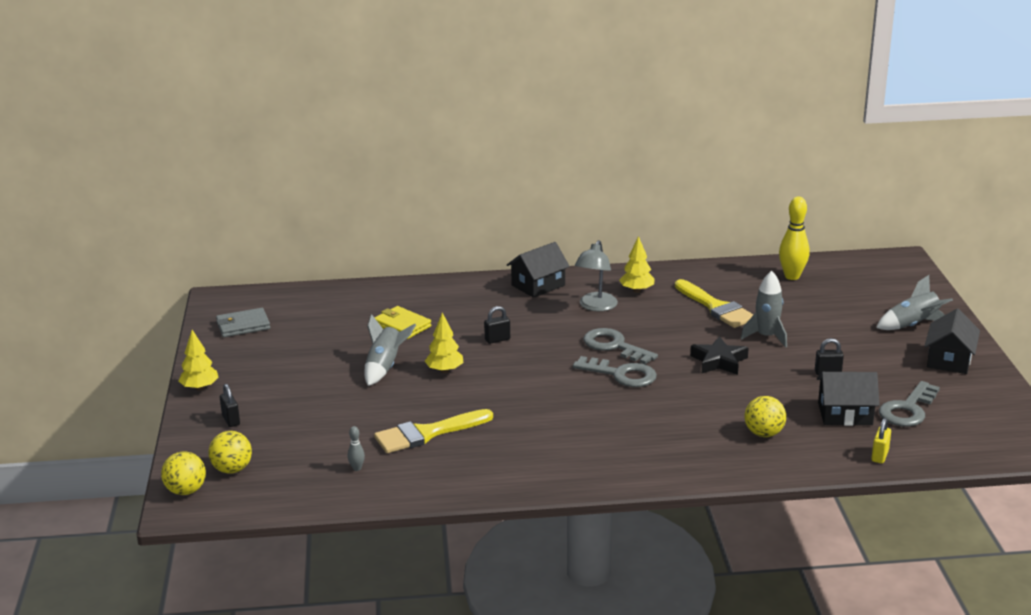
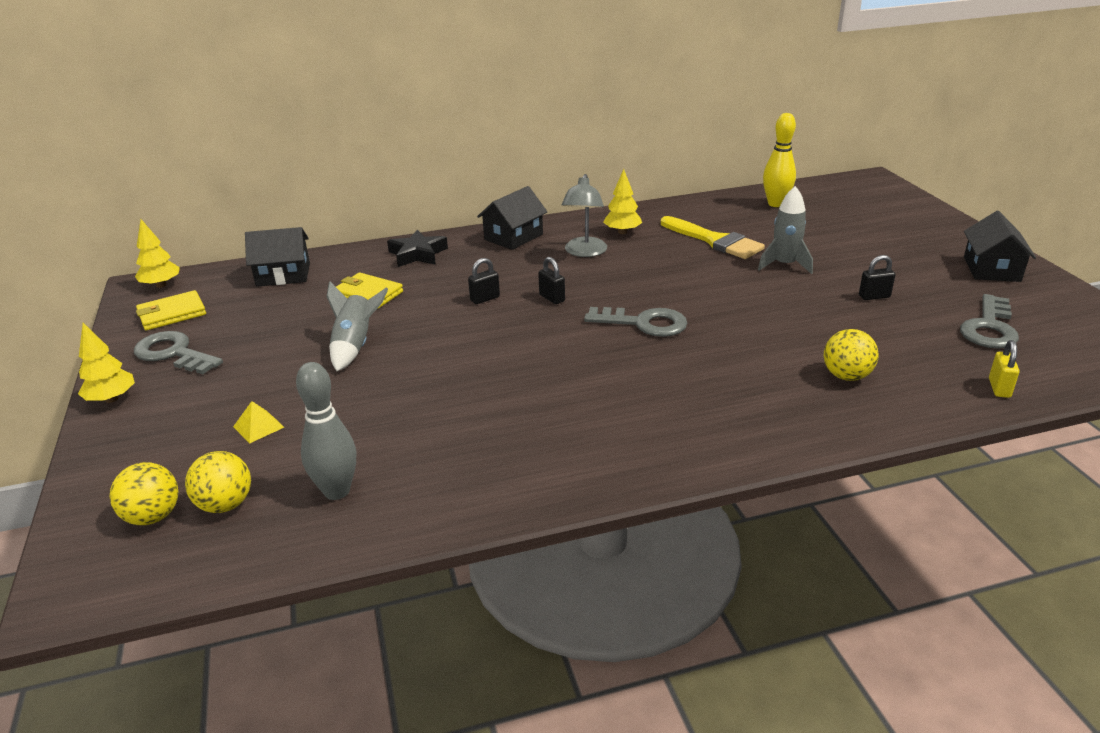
camera: 10 degrees left, 5 degrees up
(186, 491) = (79, 563): yellow ball -> yellow ball (225, 504)
(231, 420) = (153, 440): black padlock -> black padlock (552, 298)
(243, 325) = (172, 314): grey wallet -> yellow wallet
(306, 419) = (258, 427): none -> yellow pyramid
(357, 468) = (337, 491): grey bowling pin -> grey bowling pin, size x2.18
(427, 433) = (425, 427): yellow brush -> none
(444, 370) = (430, 341): yellow tree -> yellow tree (161, 285)
(614, 346) = (622, 292): grey key -> grey key (173, 353)
(719, 361) = (747, 296): black star -> black star (417, 254)
(845, 414) = (924, 341): black house -> black house (283, 275)
(913, 325) = (928, 238): grey rocket -> none

